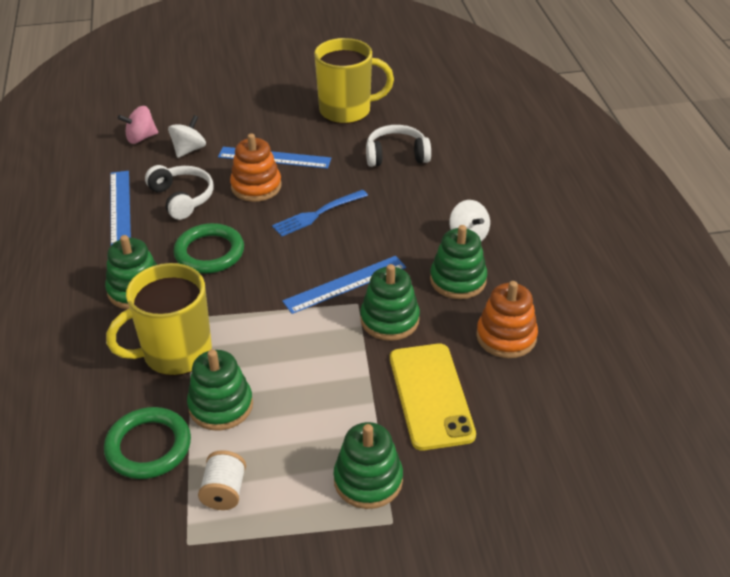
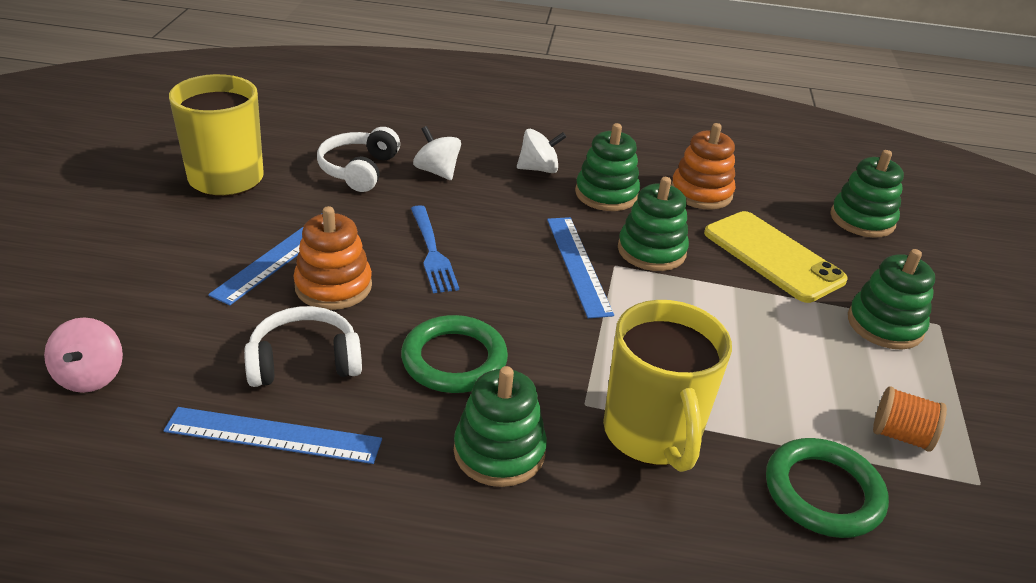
camera: 75 degrees left, 5 degrees down
(189, 150) = (181, 330): white spinning top -> white spinning top (437, 171)
(221, 406) = (760, 410): green stacking toy -> green stacking toy (862, 220)
(224, 492) = (900, 435): white spool -> orange spool
(431, 396) = (773, 256): yellow phone -> yellow phone turned 45 degrees clockwise

